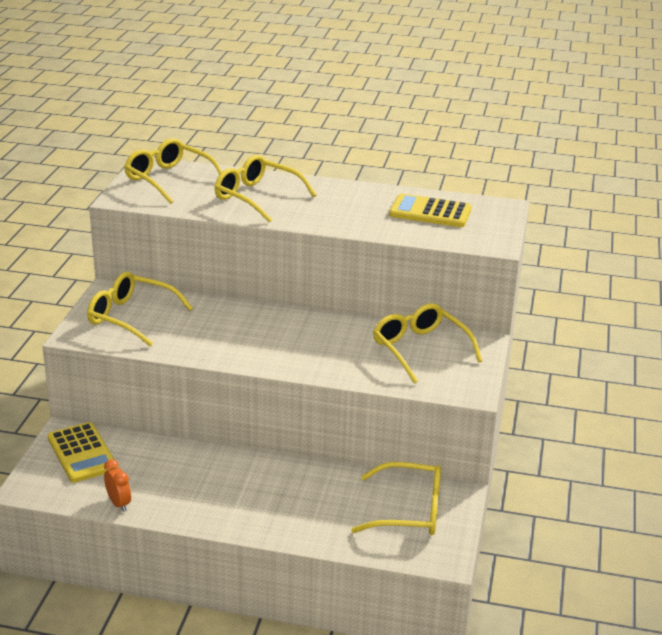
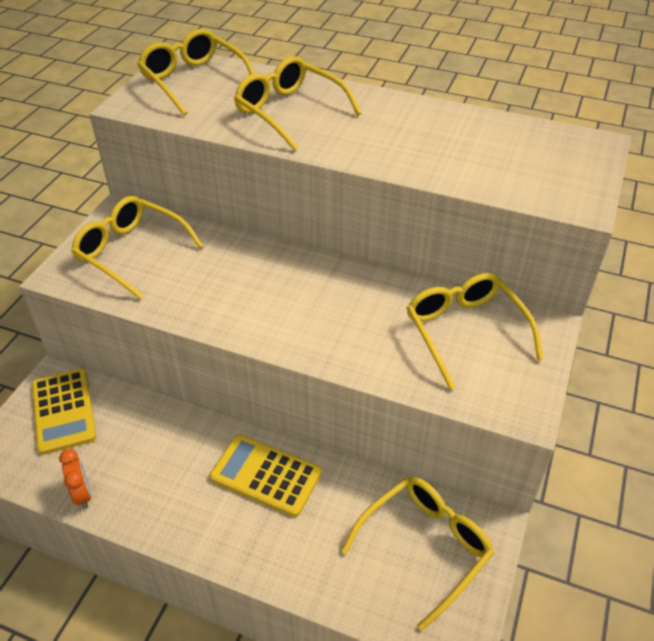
camera: 10 degrees right, 15 degrees up
(409, 511) = (425, 547): yellow glasses -> yellow glasses turned 60 degrees counterclockwise
(430, 212) = (500, 146): yellow calculator -> yellow calculator (266, 475)

